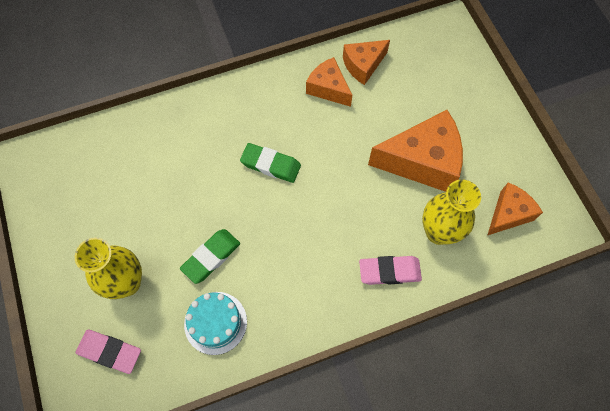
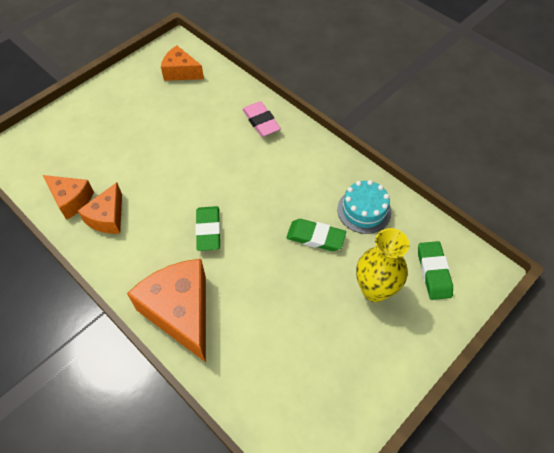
camera: 115 degrees left, 10 degrees down
(110, 351) = (433, 272): pink eraser -> green eraser
(422, 161) = (158, 130): orange cheese -> orange cheese (181, 312)
(438, 232) = (215, 104): yellow vase -> none

